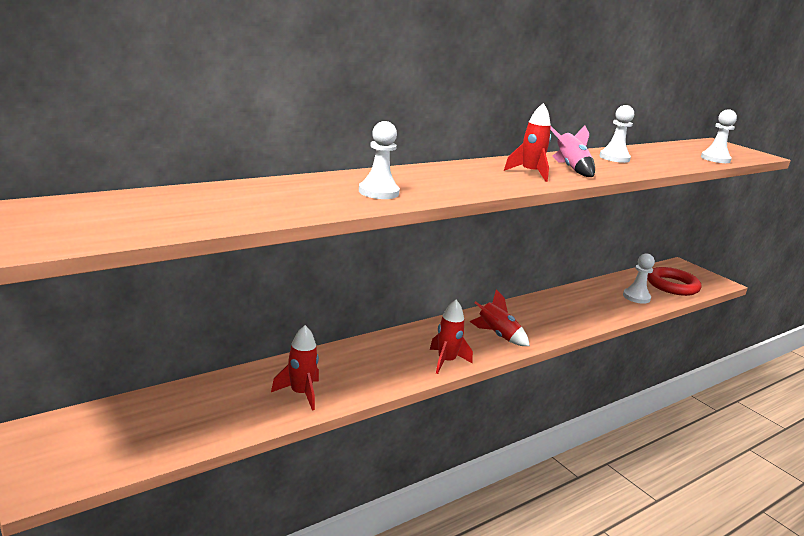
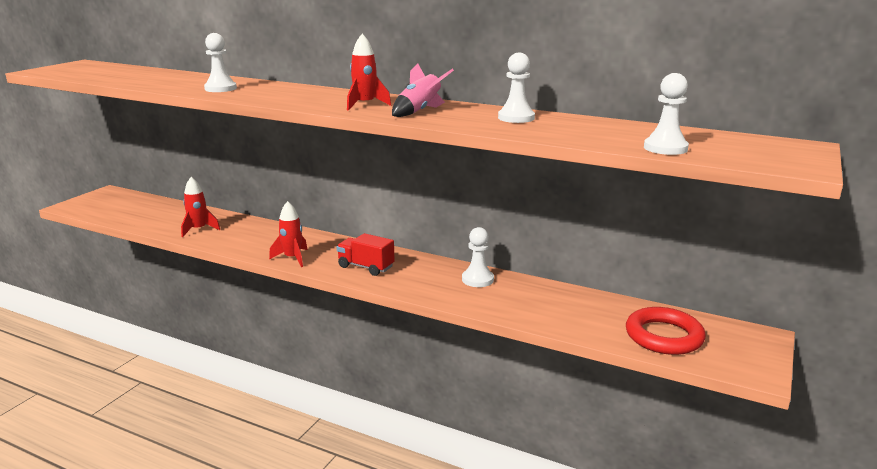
camera: 65 degrees right, 0 degrees up
(497, 335) = (366, 267): red rocket -> red truck
(636, 297) = (576, 317): white pawn -> white pawn (477, 279)

